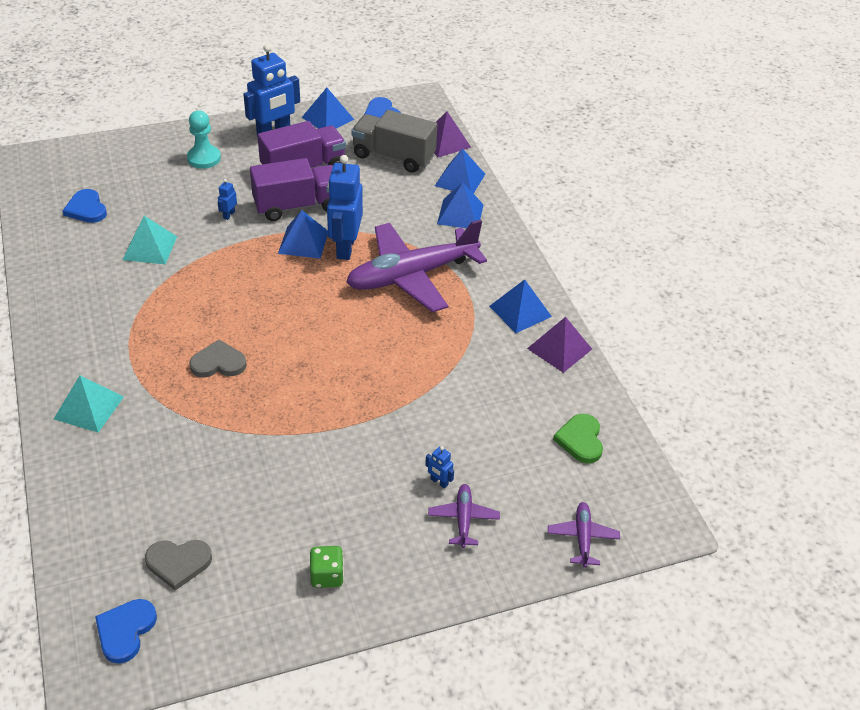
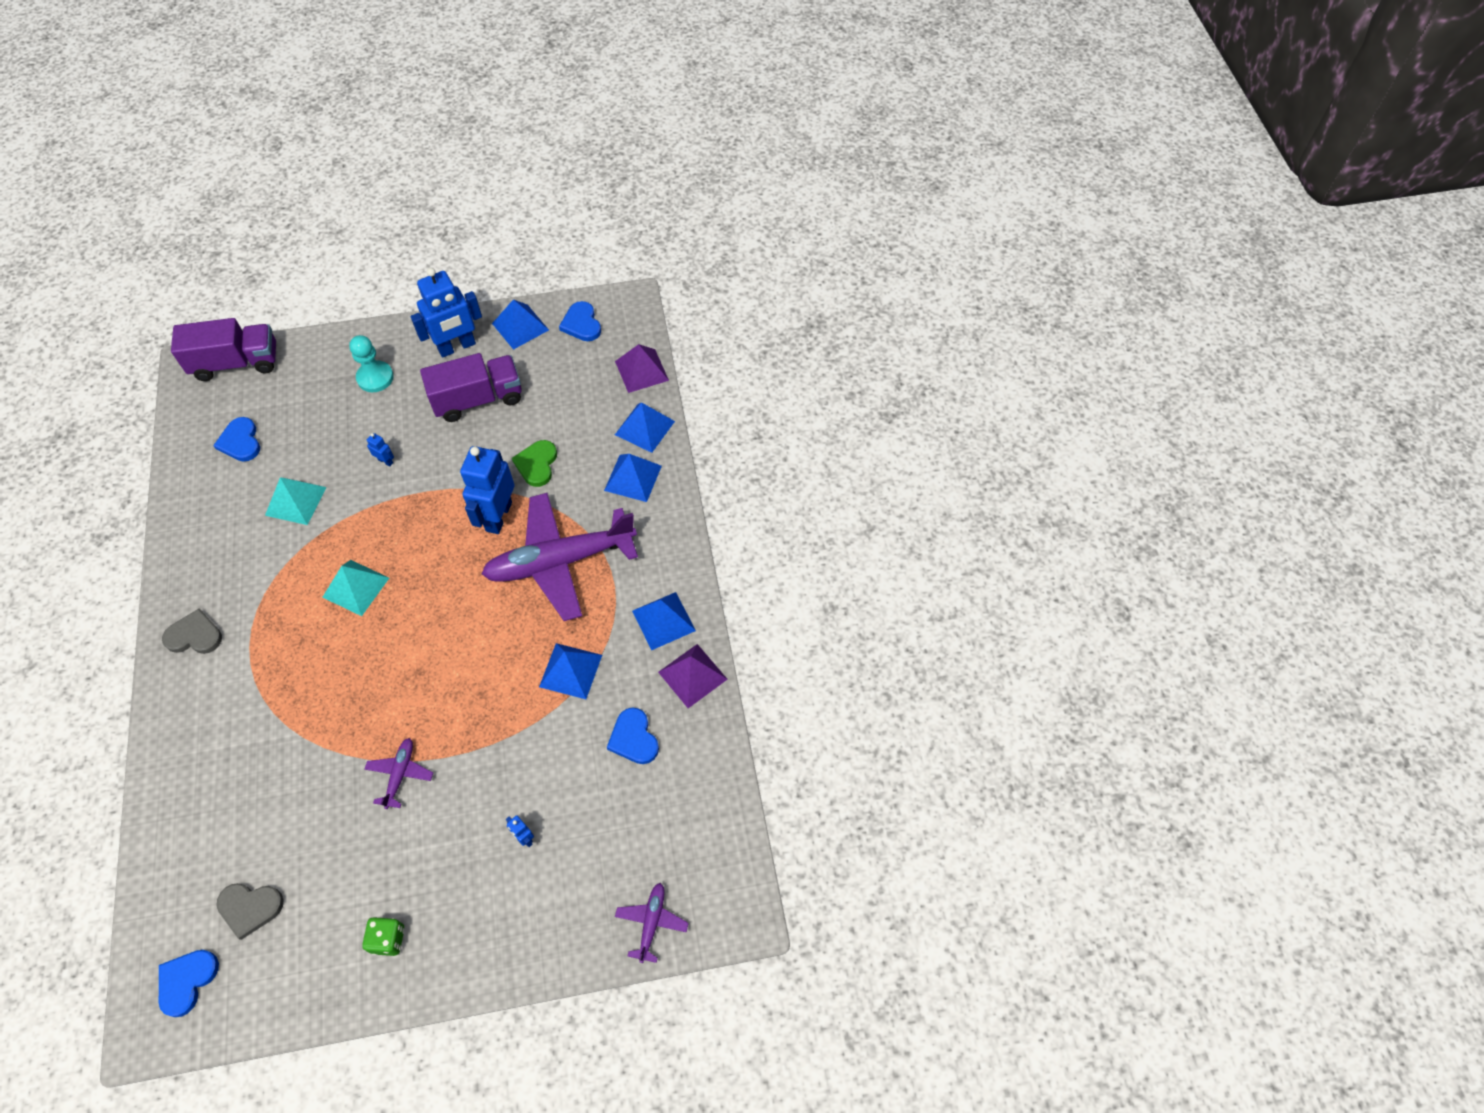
camera: 10 degrees right, 15 degrees up
(89, 407) = (198, 708): turquoise pyramid -> turquoise pyramid (356, 587)
(218, 363) = (336, 662): grey heart -> grey heart (194, 635)
(229, 215) = (385, 461): blue robot -> blue robot turned 90 degrees clockwise
(297, 206) = (460, 453): purple truck -> purple truck (236, 363)
(303, 242) = (456, 505): blue pyramid -> blue pyramid (570, 670)
(393, 156) = (580, 388): grey truck -> none
(463, 519) = (537, 886): purple plane -> purple plane (400, 774)
(520, 398) = (633, 738): none -> blue heart
(580, 440) = (682, 799): green heart -> green heart (537, 464)

